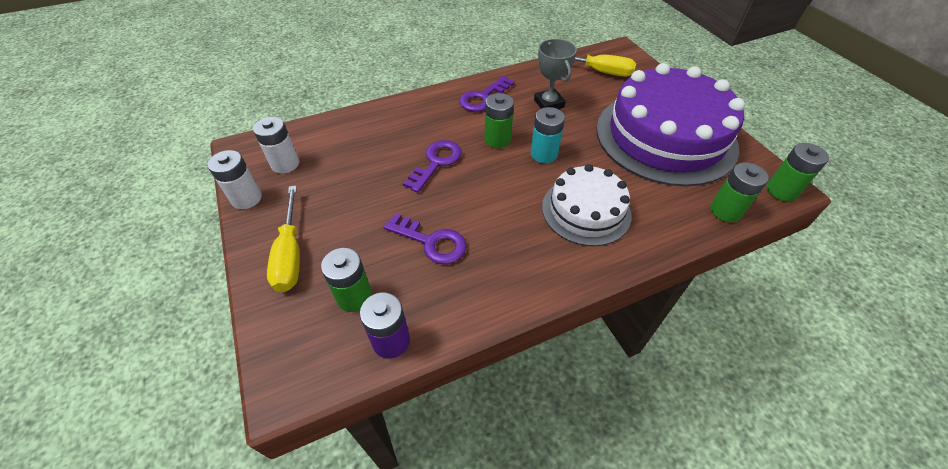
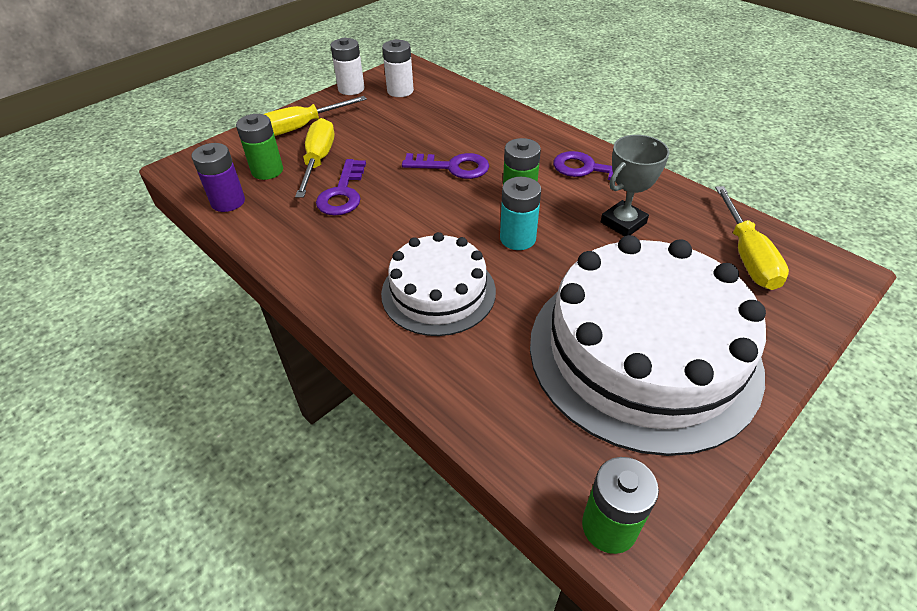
camera: 70 degrees right, 5 degrees down
(365, 250) = (318, 160): none -> yellow screwdriver
(665, 137) = (643, 353): purple cake -> white cake
(725, 211) = (513, 442): green battery -> none

